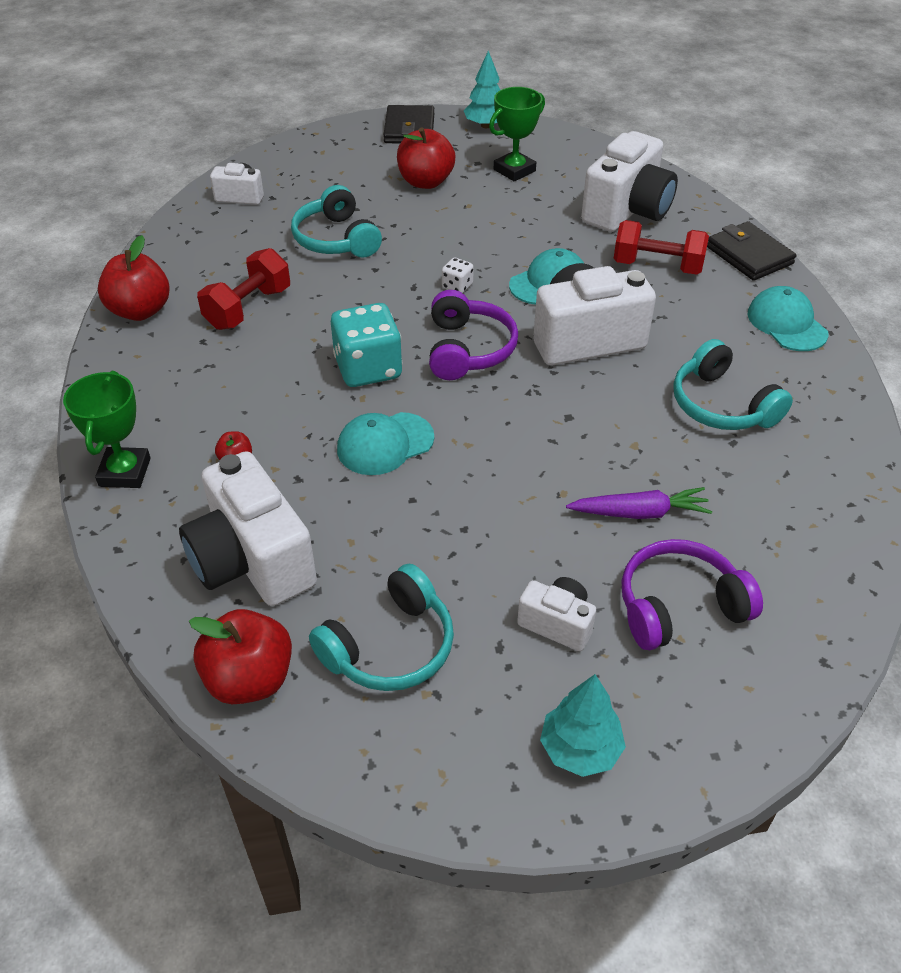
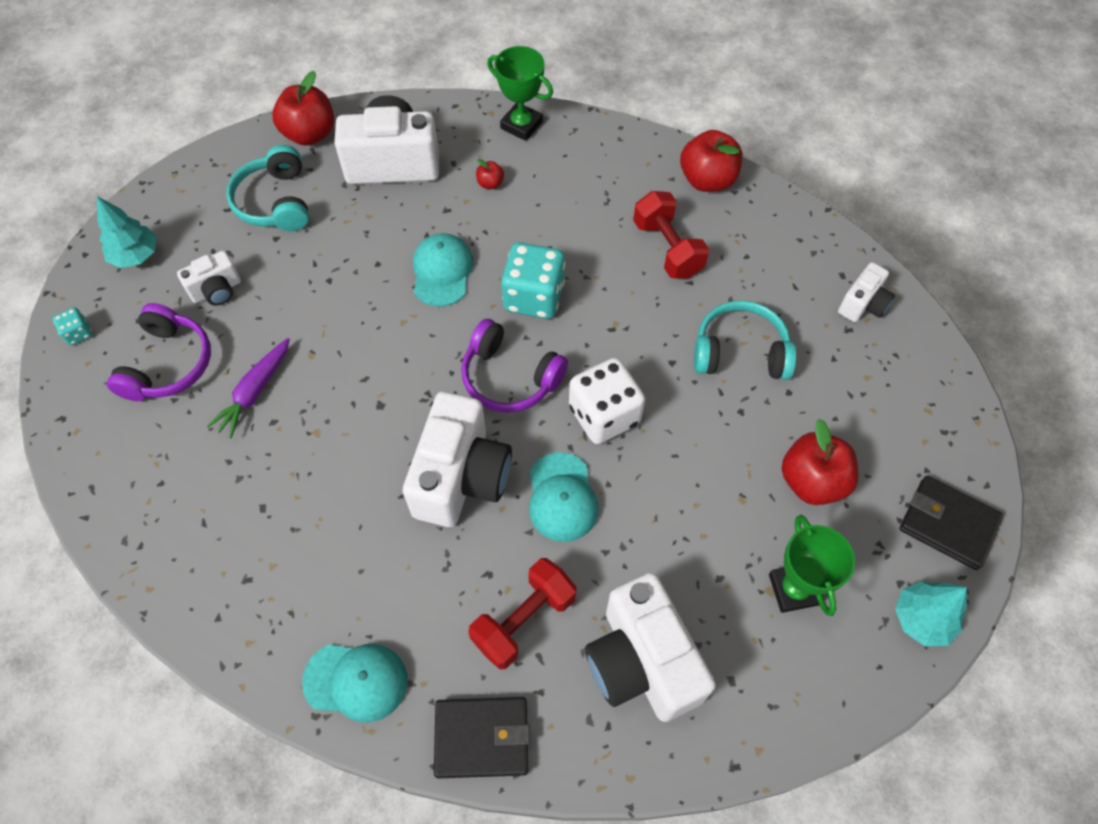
camera: 120 degrees right, 15 degrees up
(457, 286) = (604, 415): white dice -> white dice, size x2.17
(722, 405) = (304, 531): turquoise headphones -> none
(727, 728) = (78, 333): none -> turquoise dice

